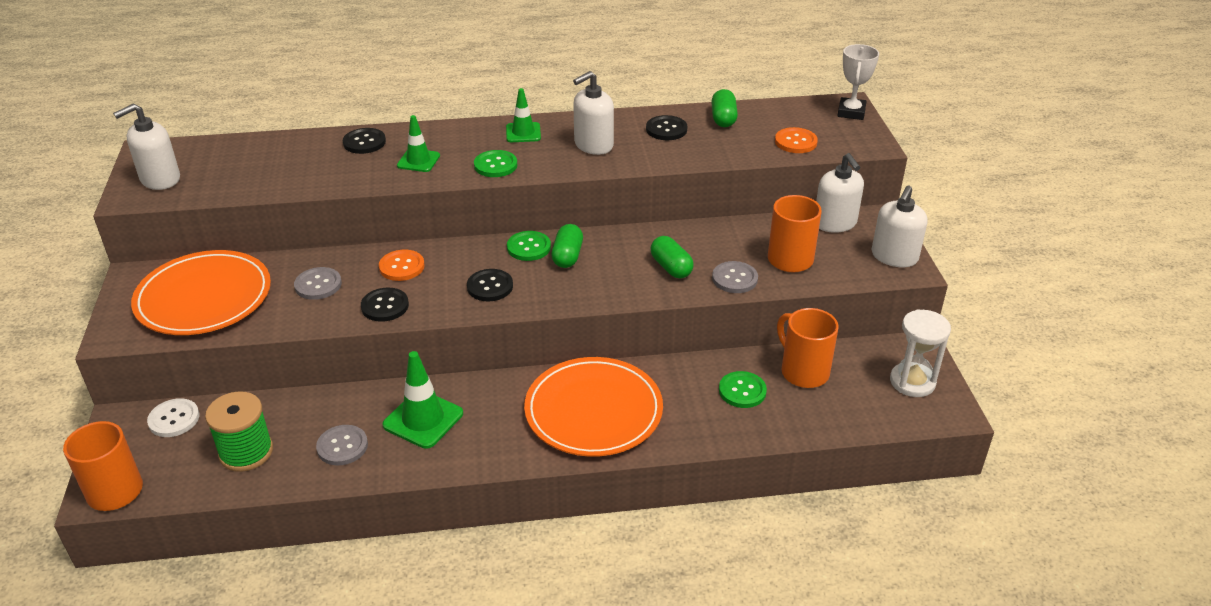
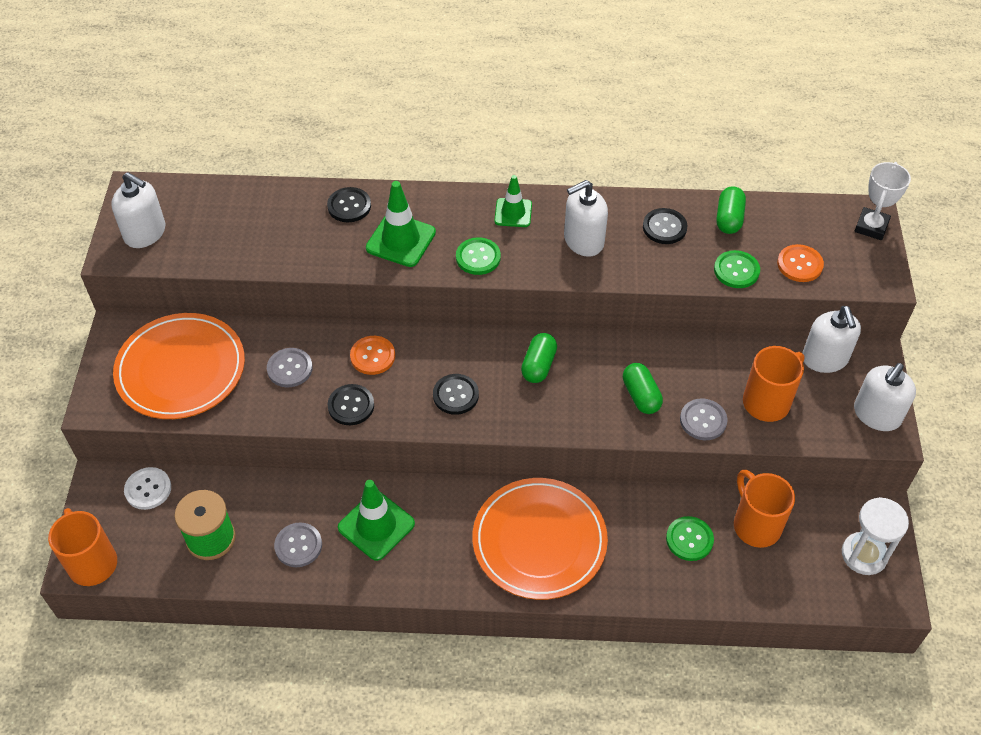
camera: 10 degrees right, 15 degrees up
(160, 179) = (145, 233): white soap dispenser -> white soap dispenser turned 120 degrees counterclockwise
(418, 161) = (401, 240): green traffic cone -> green traffic cone, size x1.55
(528, 247) = (501, 348): green button -> green button (736, 270)

